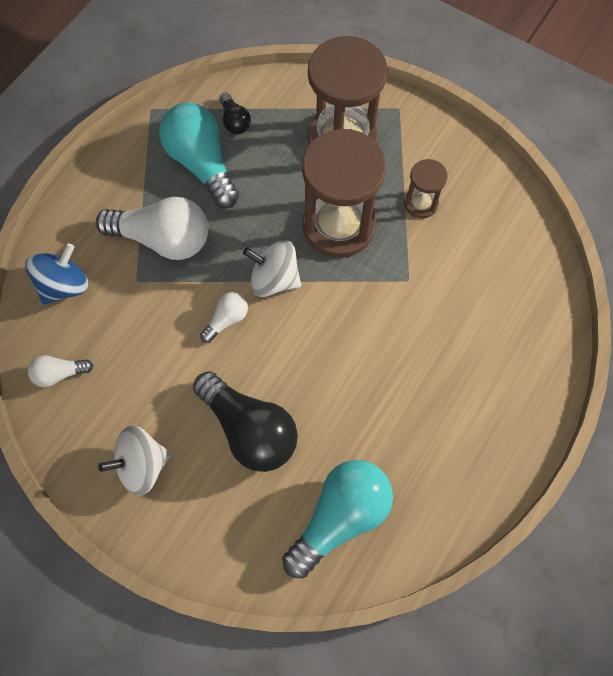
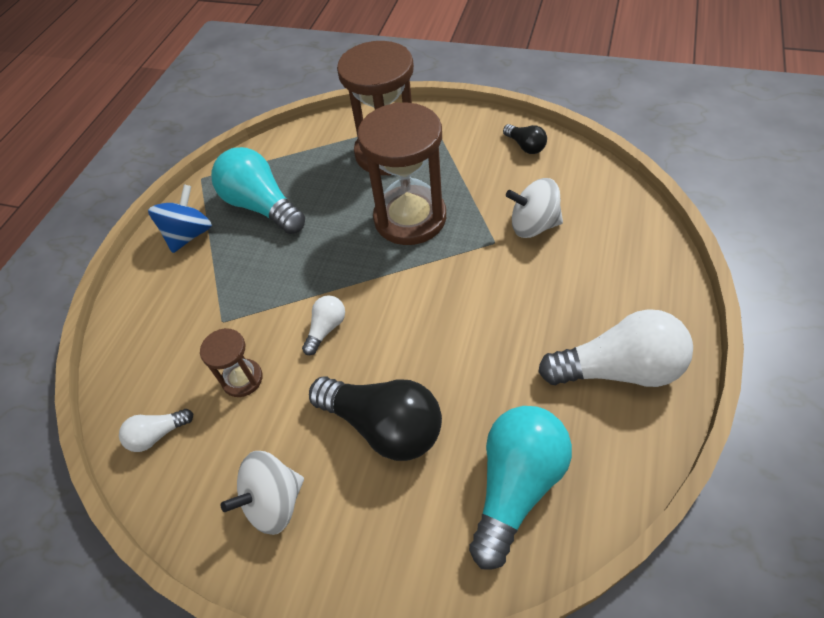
camera: 10 degrees left, 15 degrees down
(65, 285) = (146, 347): blue spinning top -> blue spinning top (189, 235)
(163, 239) = (240, 277): white light bulb -> white light bulb (618, 369)
(234, 121) = (283, 166): black light bulb -> black light bulb (525, 146)
(274, 279) = (363, 279): white spinning top -> white spinning top (533, 225)
(421, 203) = (480, 179): brown hourglass -> brown hourglass (242, 379)

